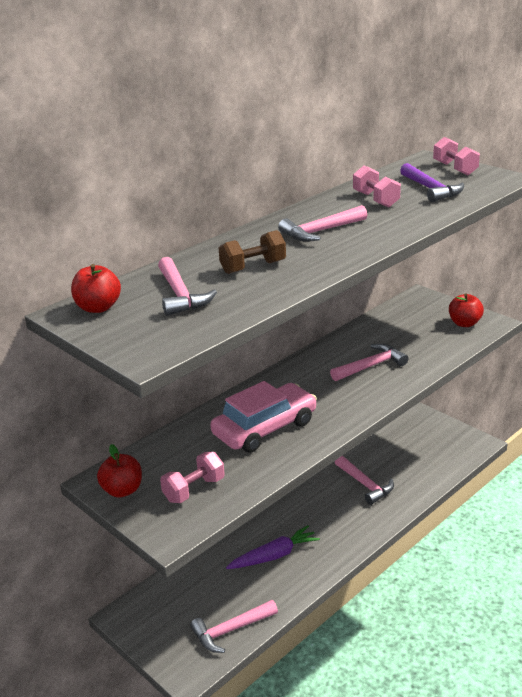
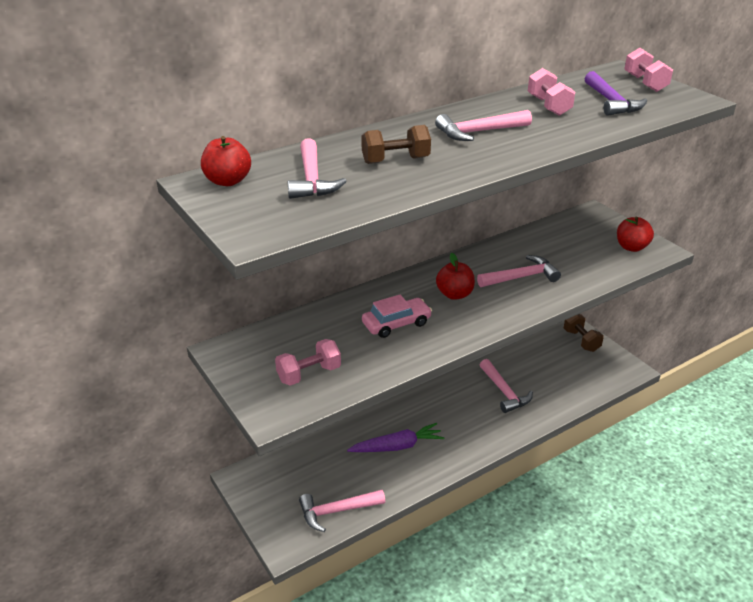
camera: 10 degrees right, 5 degrees up
(122, 490) = (241, 363): red apple -> red apple (454, 294)
(265, 428) = (396, 324): pink car -> pink car, size x0.63
(425, 423) = (581, 340): none -> brown dumbbell

